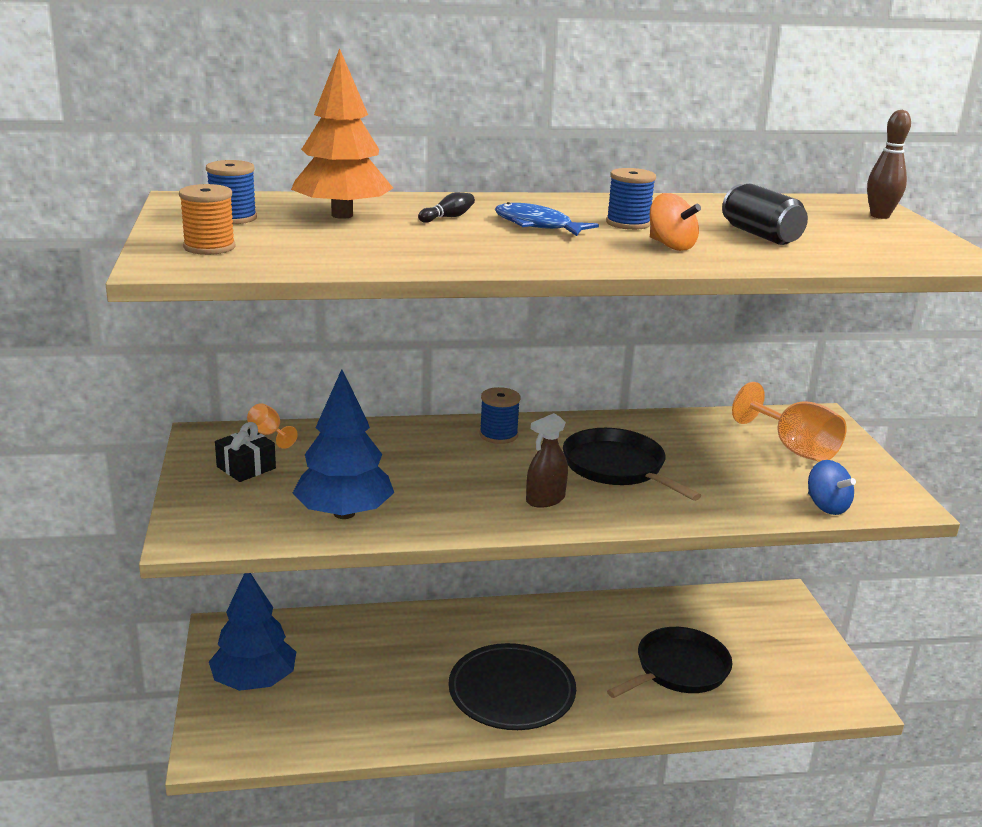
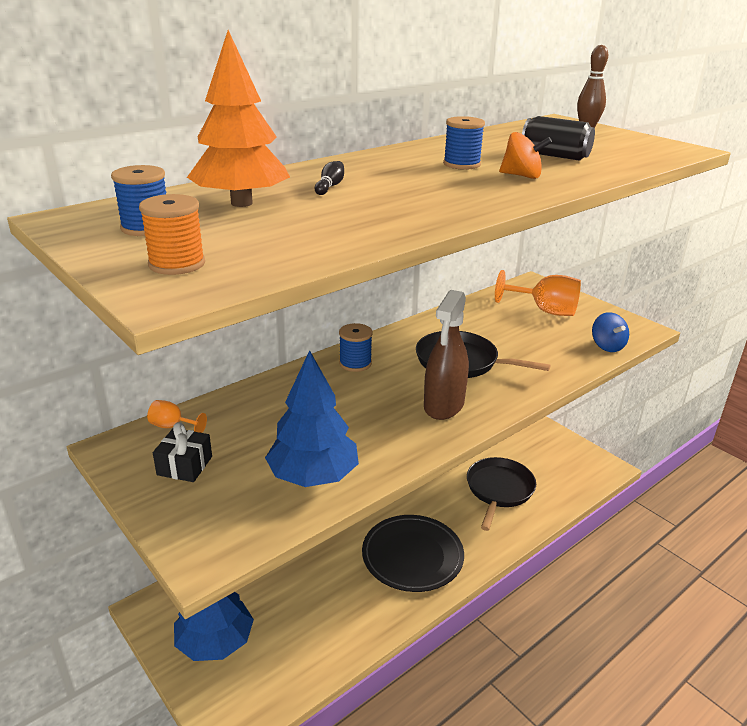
camera: 30 degrees left, 5 degrees up
(537, 225) = (406, 179): blue fish -> none
(545, 499) = (444, 405): brown spray bottle -> brown spray bottle, size x1.59
(826, 506) = (607, 346): blue spinning top -> blue spinning top turned 45 degrees clockwise

